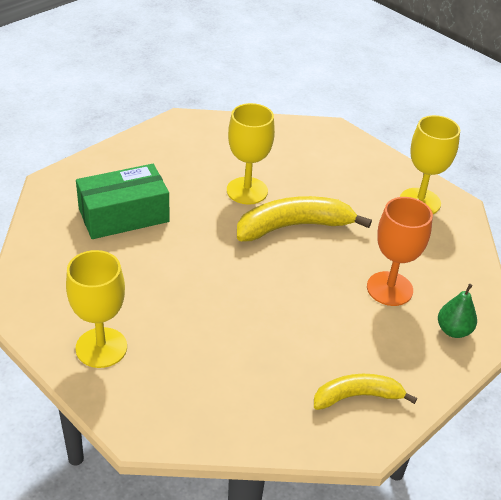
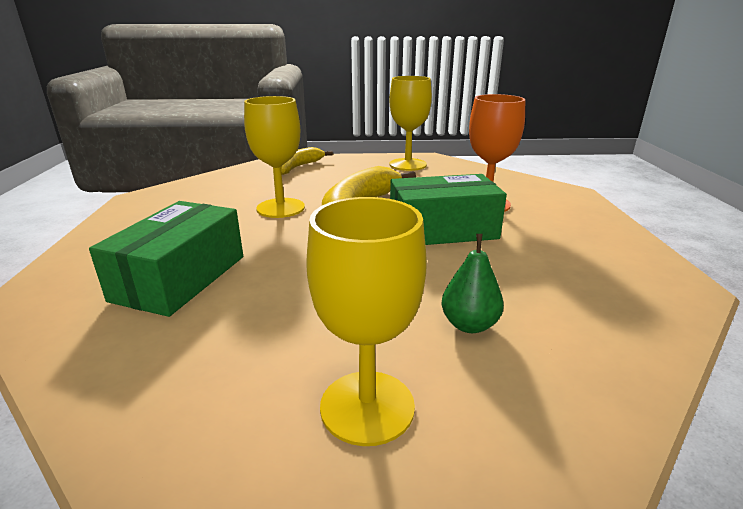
camera: 45 degrees left, 15 degrees down
(310, 287) = (442, 230): none -> green box
(357, 396) = (614, 265): yellow banana -> yellow banana (298, 167)
(453, 330) = (560, 202): green pear -> green pear (469, 325)

